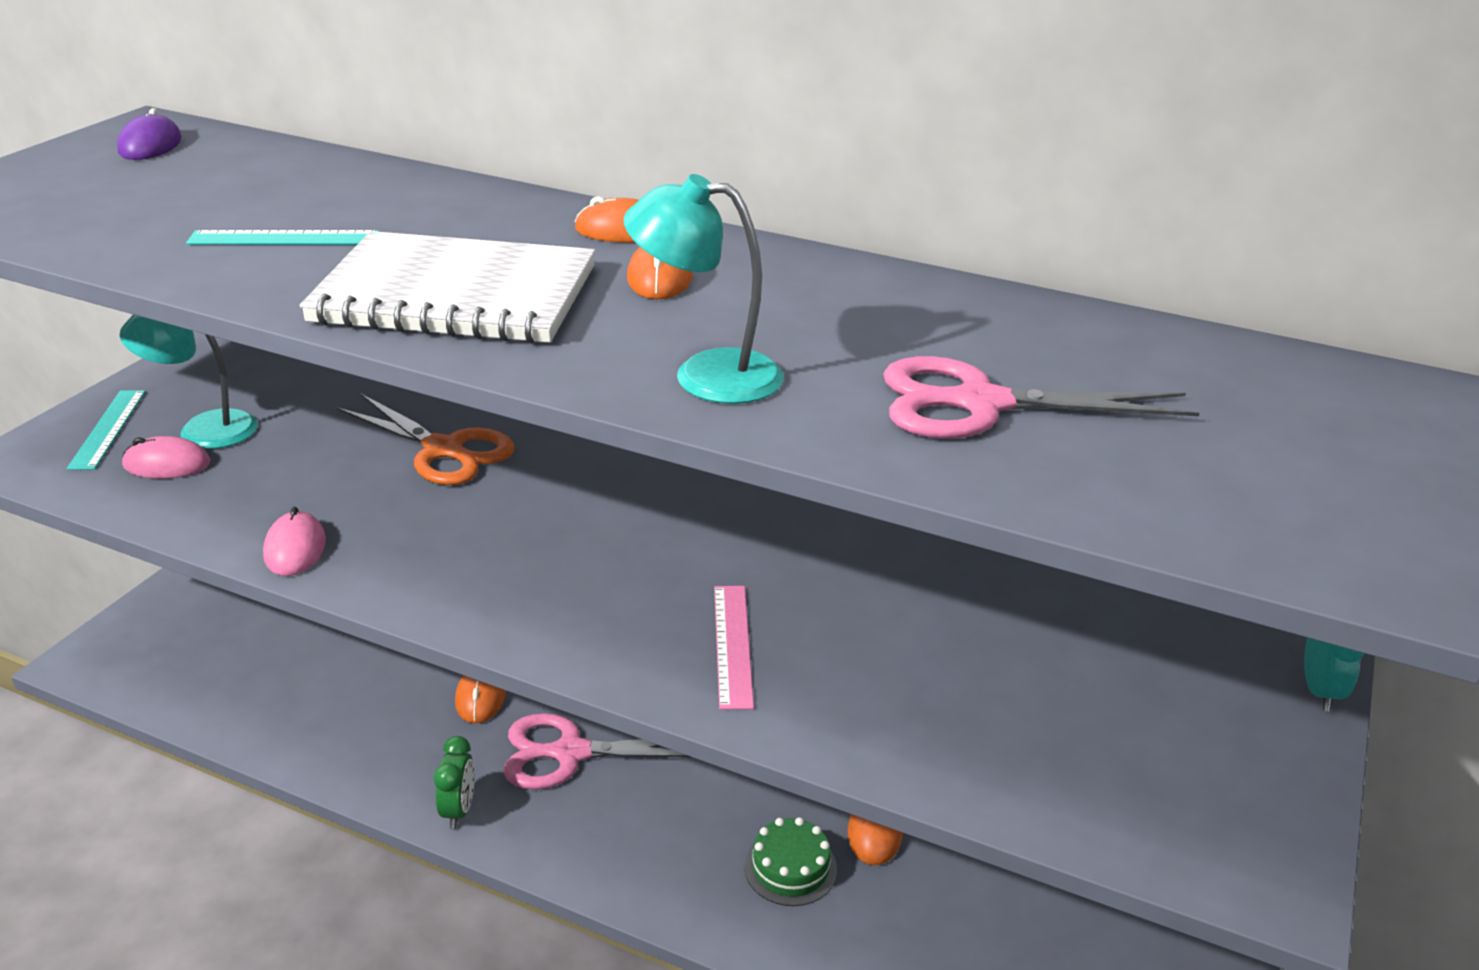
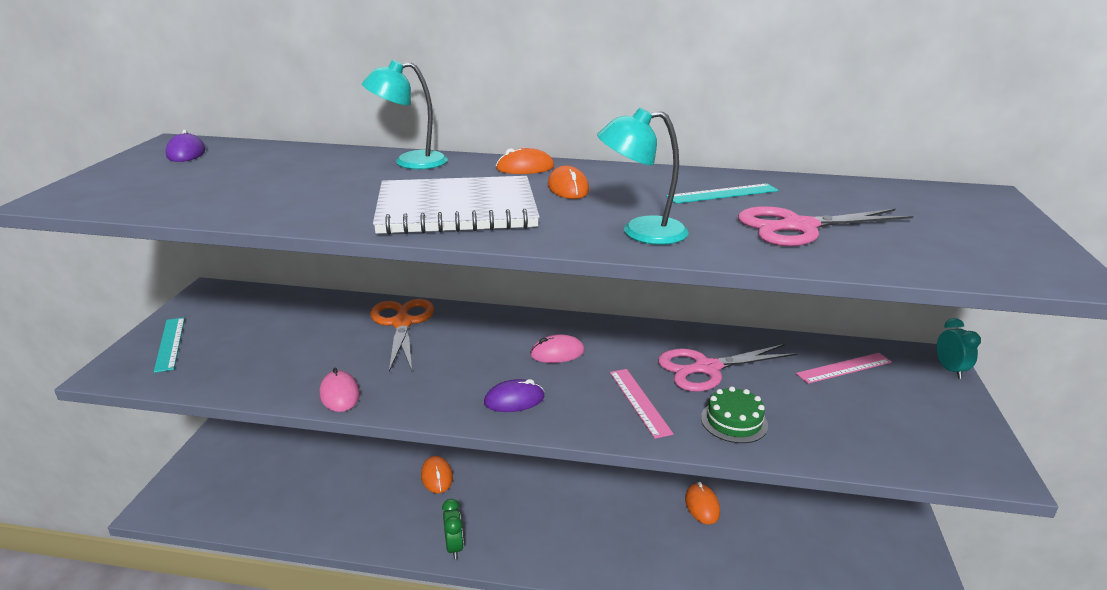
camera: 15 degrees left, 5 degrees down
(167, 464) = (223, 358): pink mouse -> pink mouse (557, 353)
(203, 429) = (237, 334): turquoise lamp -> turquoise lamp (410, 162)
(284, 238) = (320, 192): turquoise ruler -> turquoise ruler (722, 194)
(443, 450) = (402, 323): orange scissors -> orange scissors turned 120 degrees counterclockwise
(540, 604) = (514, 400): none -> purple mouse
(570, 753) = (507, 498): pink scissors -> pink scissors (707, 368)
(790, 868) = (666, 536): green cake -> green cake (734, 421)
(1122, 652) = (844, 368): none -> pink ruler

